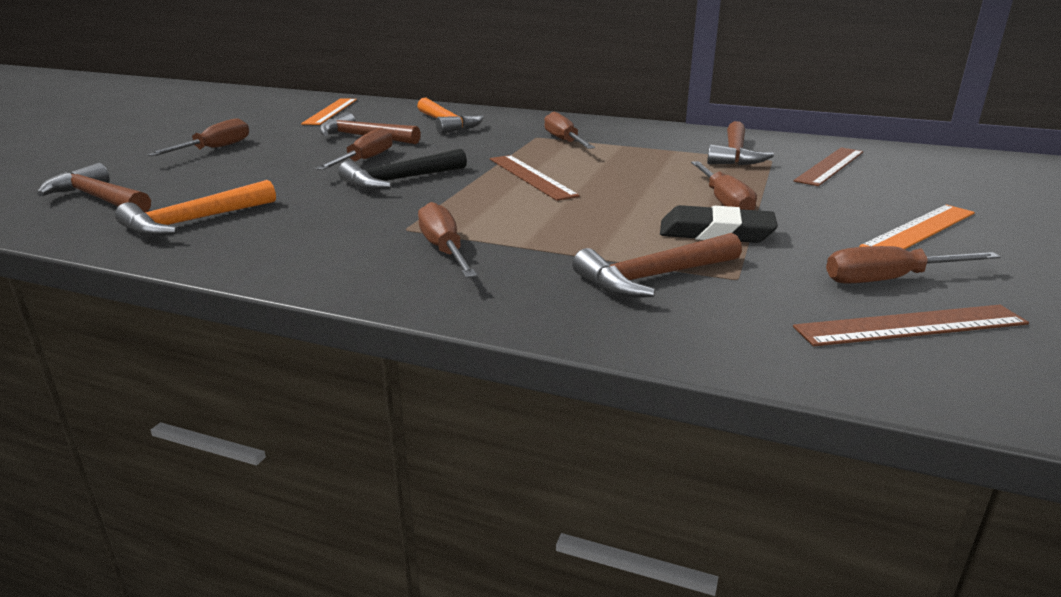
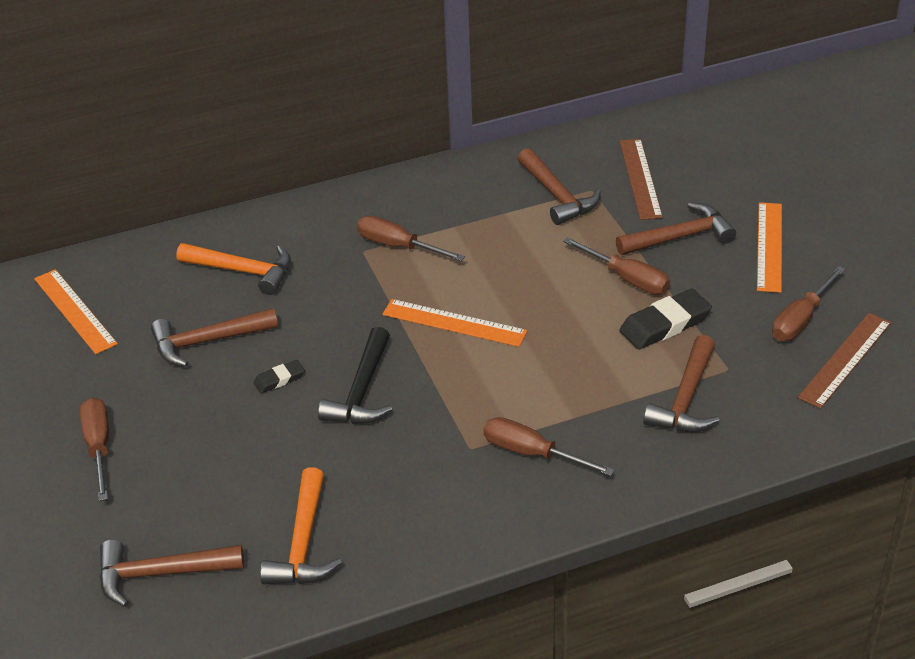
camera: 40 degrees left, 15 degrees up
(364, 160) = (279, 379): brown screwdriver -> black eraser
(531, 177) = (454, 323): brown ruler -> orange ruler
(820, 198) = (680, 237): none -> brown hammer

